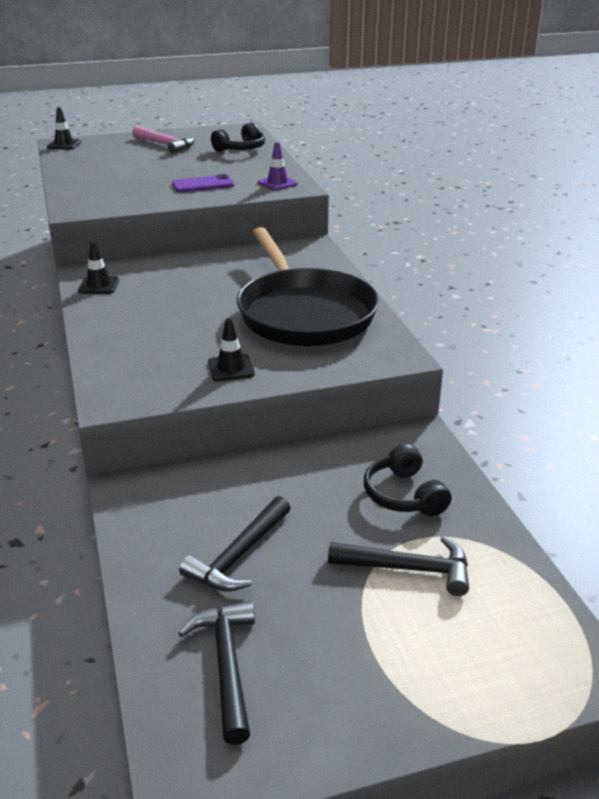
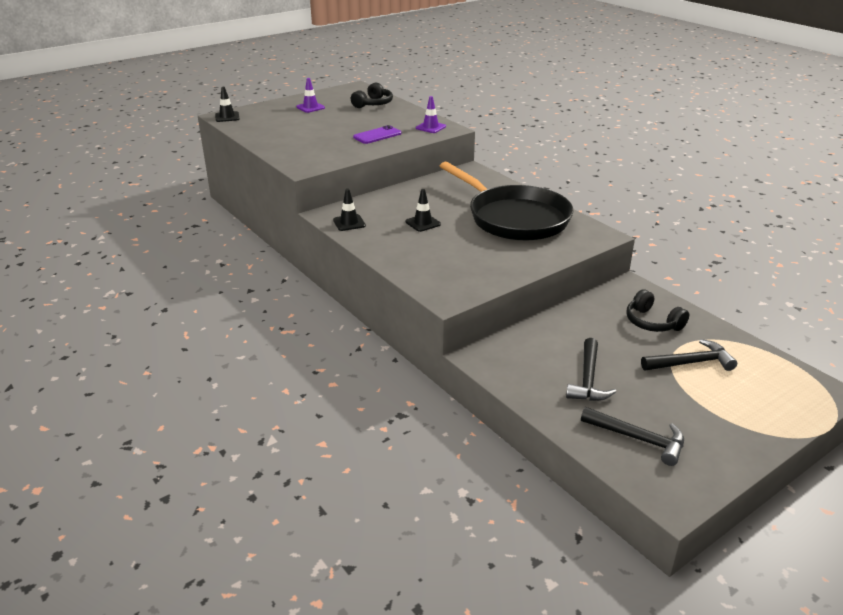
camera: 20 degrees left, 0 degrees up
(165, 145) = (310, 107): pink hammer -> purple traffic cone
(227, 665) = (638, 439): black hammer -> black hammer turned 150 degrees clockwise
(231, 368) = (504, 262): black traffic cone -> black traffic cone (423, 223)

